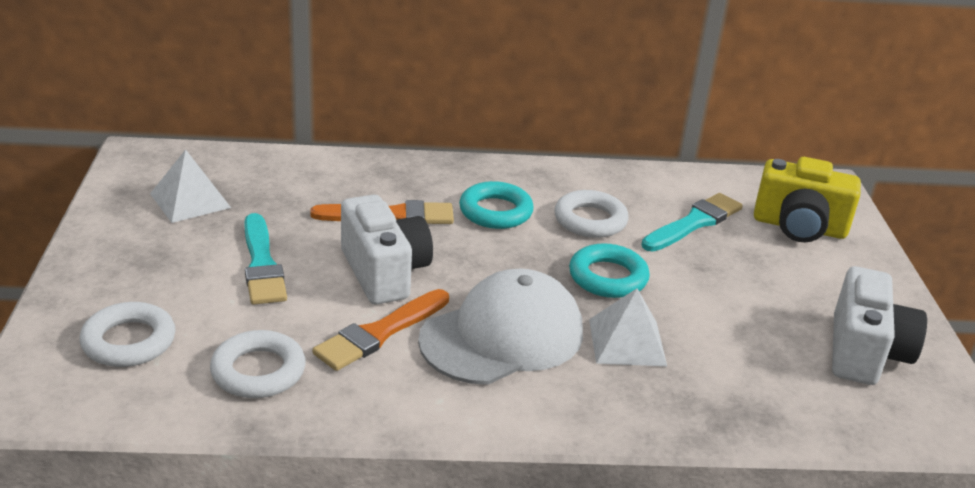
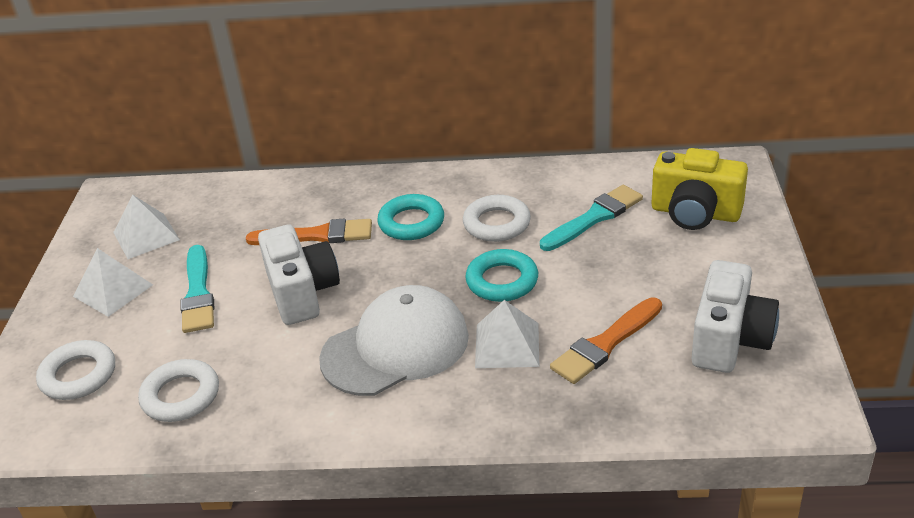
camera: 10 degrees right, 5 degrees up
(158, 254) = (113, 290): none -> white pyramid
(380, 333) = (289, 352): orange brush -> orange brush (605, 344)

